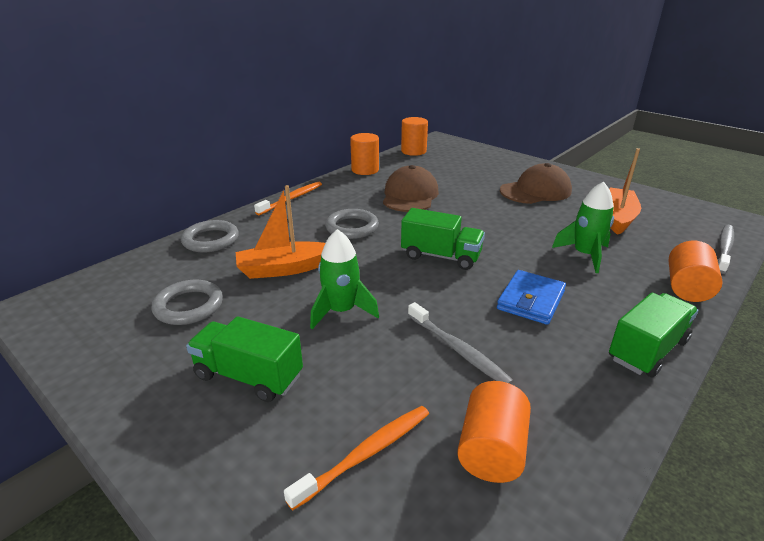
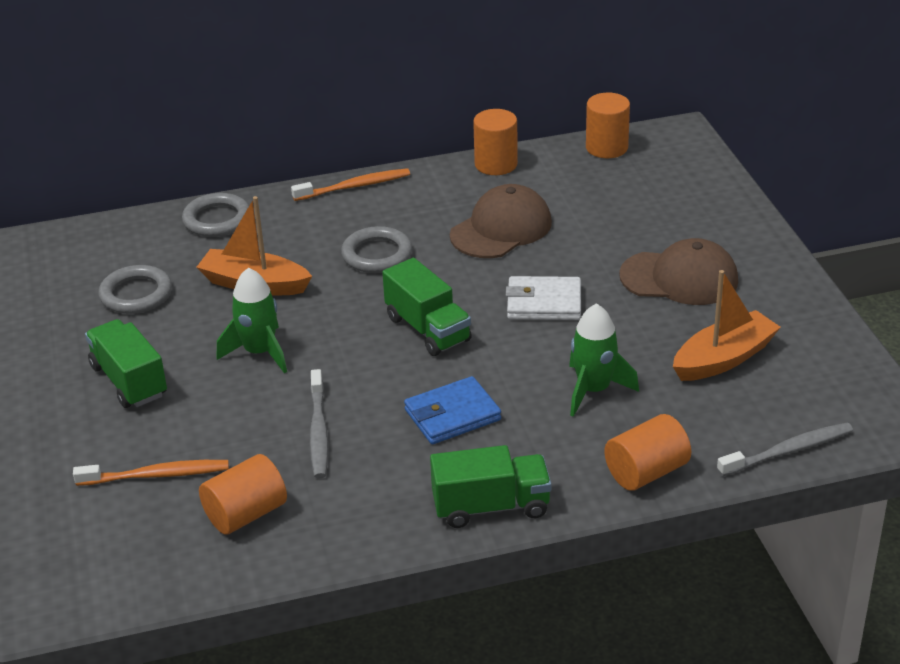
camera: 35 degrees right, 5 degrees up
(487, 221) = (544, 303): none -> white wallet

